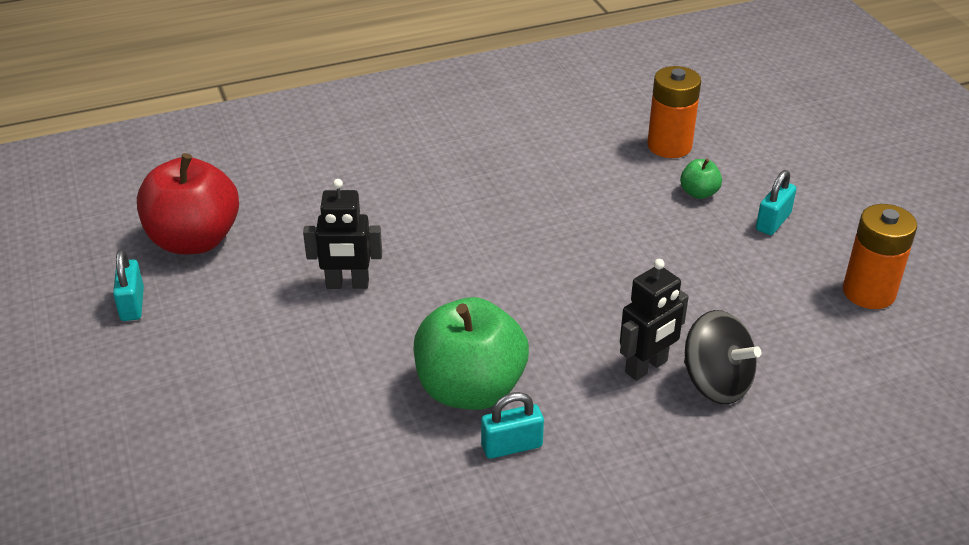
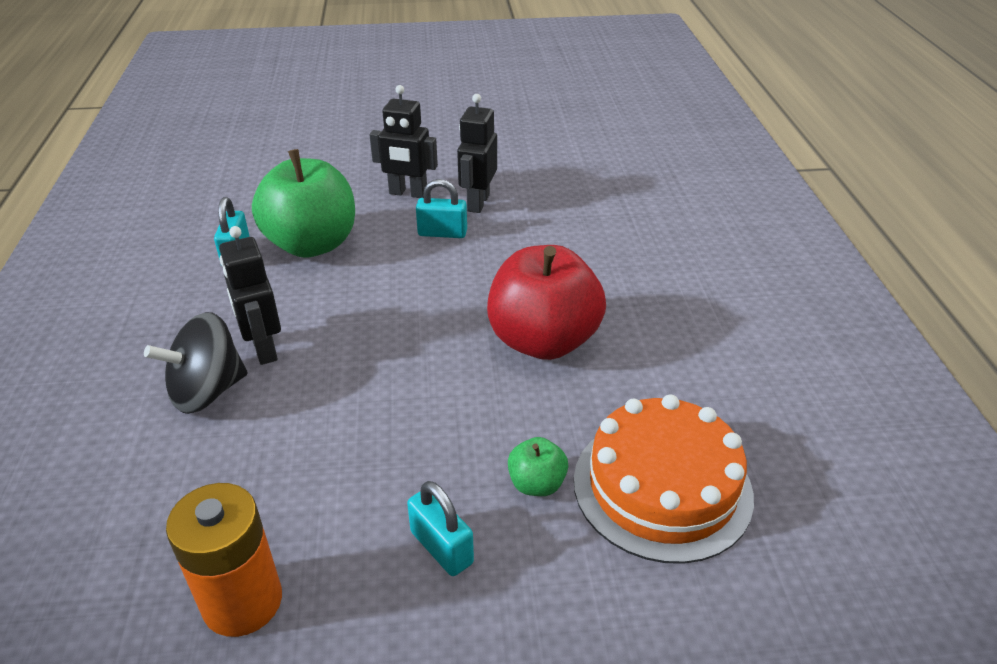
camera: 105 degrees right, 0 degrees up
(132, 304) = (500, 119): turquoise padlock -> turquoise padlock (442, 233)
(194, 240) = (568, 143): red apple -> red apple (543, 341)
(341, 342) = (408, 193): none -> black robot
(669, 146) = (662, 487): orange battery -> orange cake

